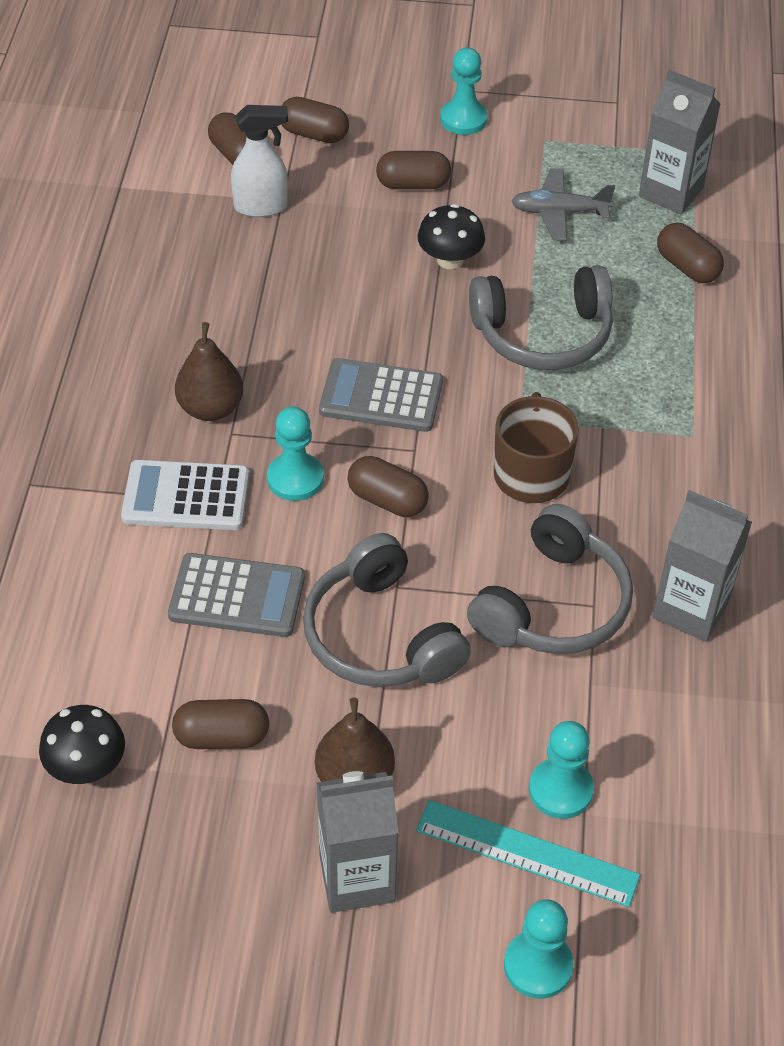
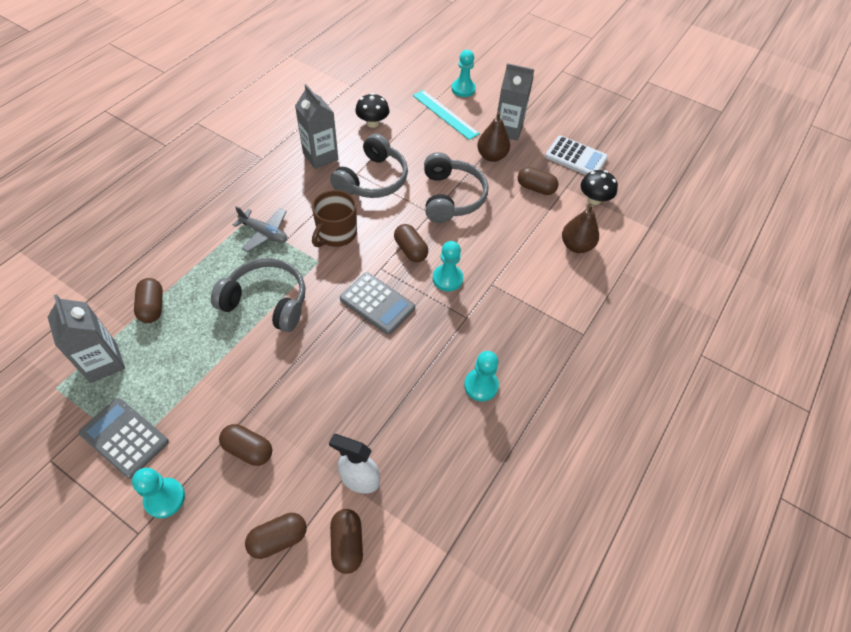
camera: 155 degrees left, 5 degrees up
(186, 497) = (505, 292): white calculator -> white calculator (576, 157)
(211, 408) = (470, 336): brown pear -> brown pear (576, 246)
(237, 596) = (503, 237): grey calculator -> grey calculator (124, 438)
(314, 134) = (278, 539): brown capsule -> brown capsule turned 75 degrees counterclockwise
(450, 259) = (274, 375): black mushroom -> black mushroom (372, 123)
(553, 605) = (372, 180): grey headphones -> grey headphones turned 150 degrees clockwise
(559, 212) = (181, 380): grey plane -> grey plane (264, 233)
(560, 790) = (420, 125): turquoise pawn -> turquoise pawn (481, 385)

